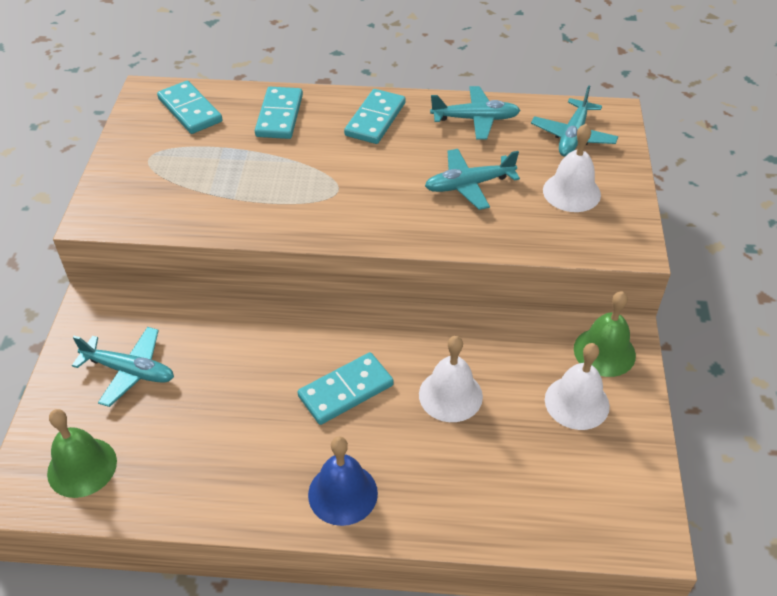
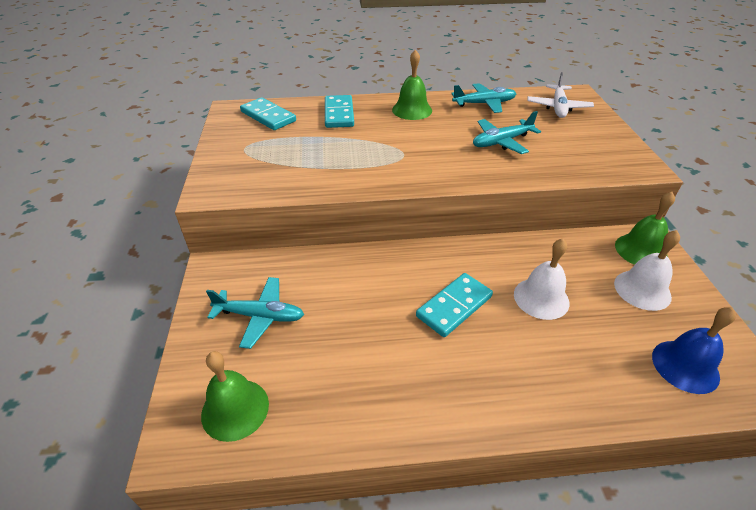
camera: 10 degrees left, 5 degrees down
(342, 493) = (488, 395): blue bell -> blue bell (685, 366)
(375, 119) = (412, 110): turquoise domino -> green bell
(571, 192) = (578, 139): white bell -> none
(573, 136) = (558, 107): turquoise plane -> white plane

